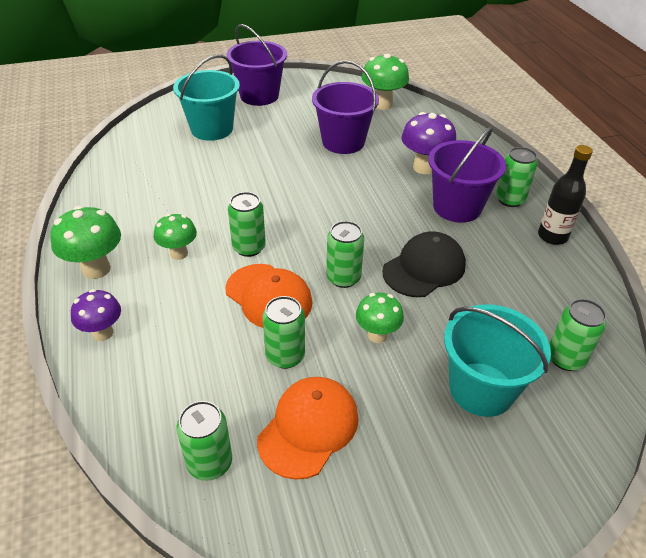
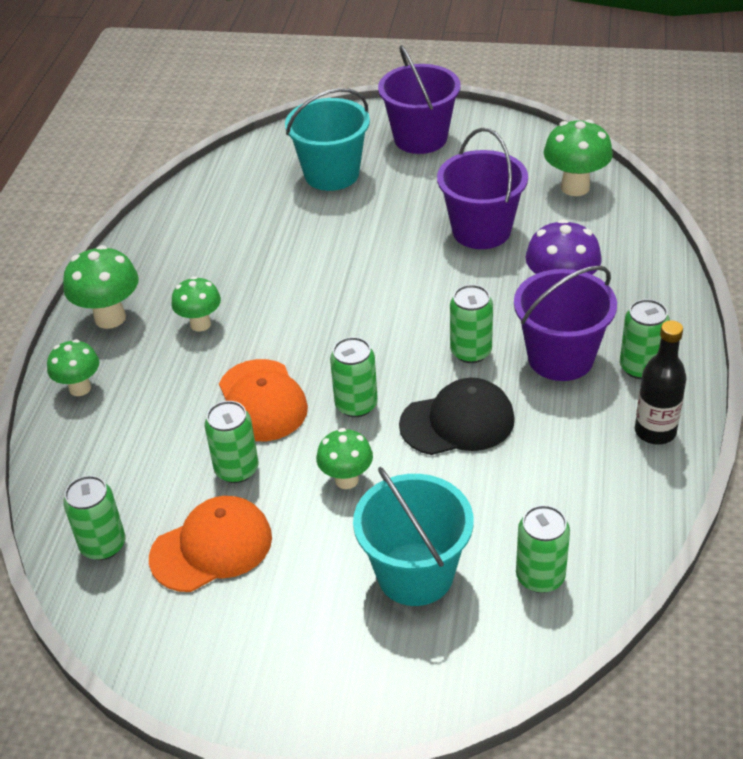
camera: 30 degrees right, 0 degrees up
(103, 333) = (80, 388): purple mushroom -> green mushroom
(249, 247) = (277, 339): green can -> green can (471, 352)

